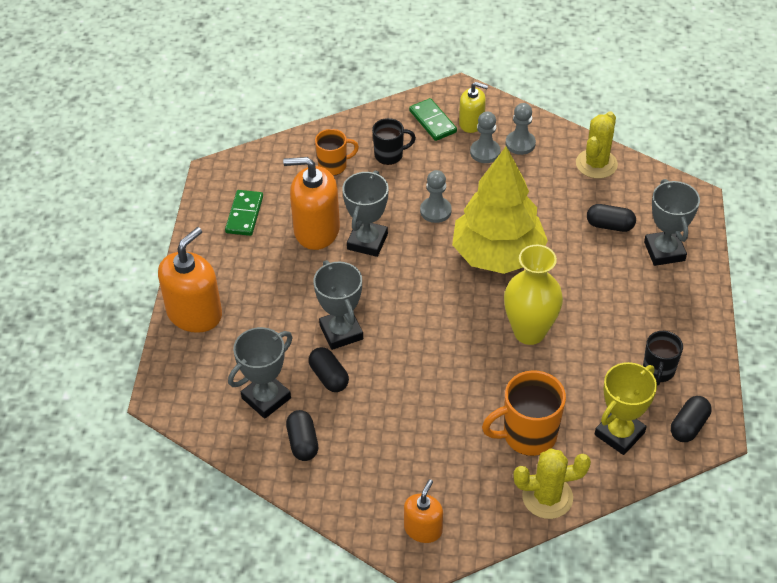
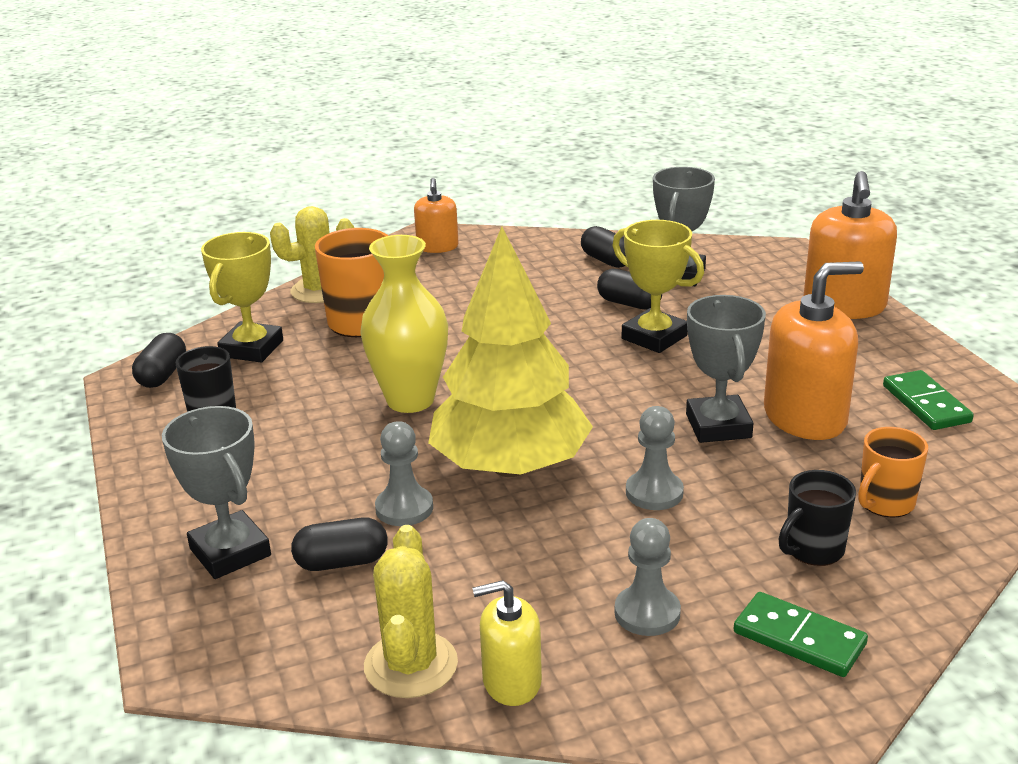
camera: 155 degrees right, 20 degrees down
(341, 332) = (654, 337): grey trophy -> yellow trophy
(471, 123) = (720, 663): yellow soap dispenser -> yellow soap dispenser (511, 681)
(520, 144) = (590, 654): grey pawn -> grey pawn (404, 508)

